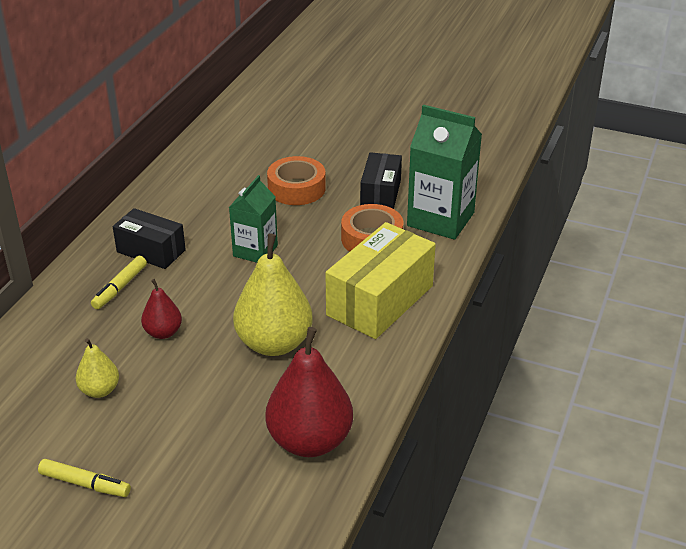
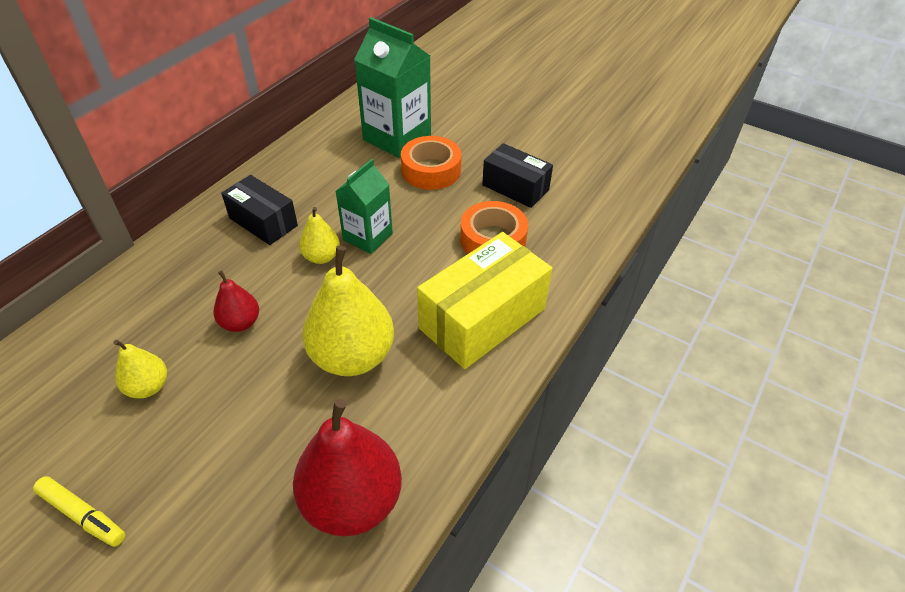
camera: 10 degrees right, 10 degrees up
(120, 287) = (217, 260): yellow marker -> none
(218, 272) = (321, 257): none -> yellow pear
(380, 193) = (515, 187): black box -> black box turned 75 degrees counterclockwise
(440, 219) = (572, 226): green carton -> green carton (397, 138)

